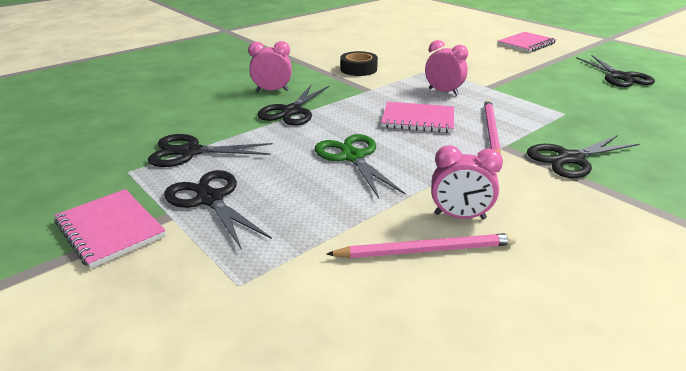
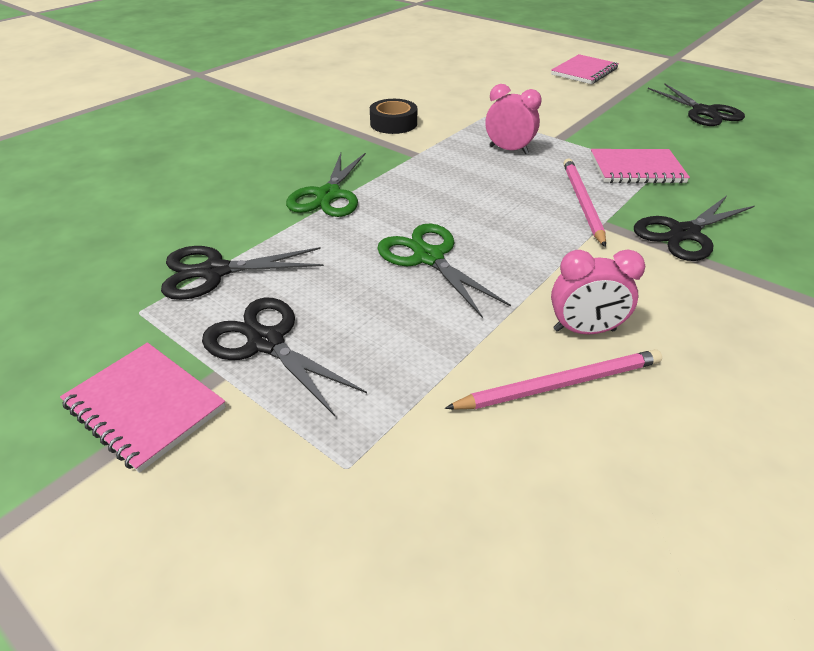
camera: 10 degrees left, 10 degrees up
(272, 91) = (293, 165): pink clock -> none
(291, 111) = (328, 195): black scissors -> green scissors
(418, 120) = (491, 194): pink notebook -> pink notebook (636, 169)

